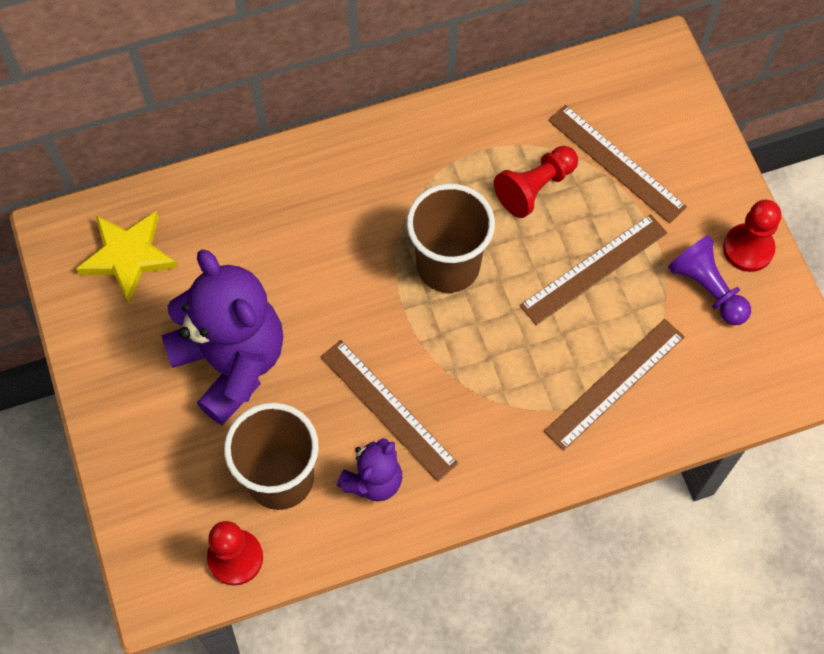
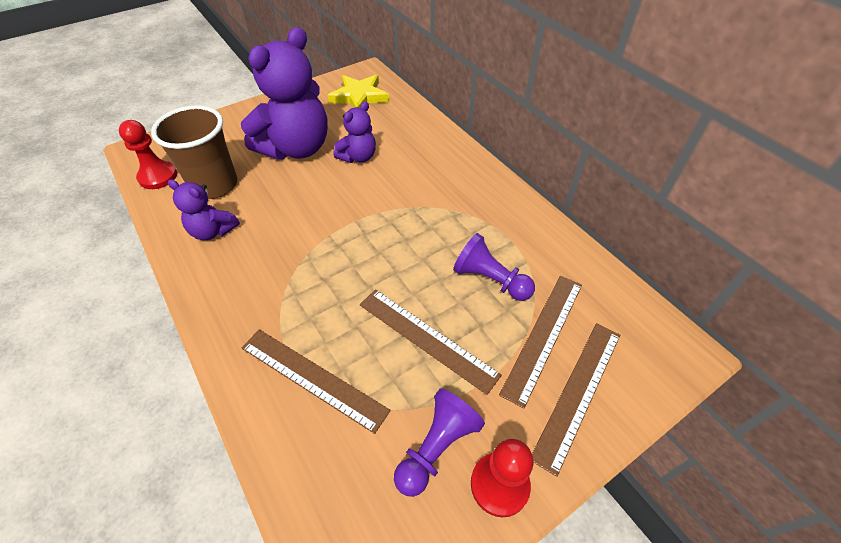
camera: 75 degrees right, 15 degrees down
(279, 283) = (358, 157): none -> purple teddy bear
(388, 409) = (270, 228): brown ruler -> brown ruler (578, 392)
(448, 266) = (398, 238): brown cup -> none
(535, 188) = (490, 280): red pawn -> purple pawn

